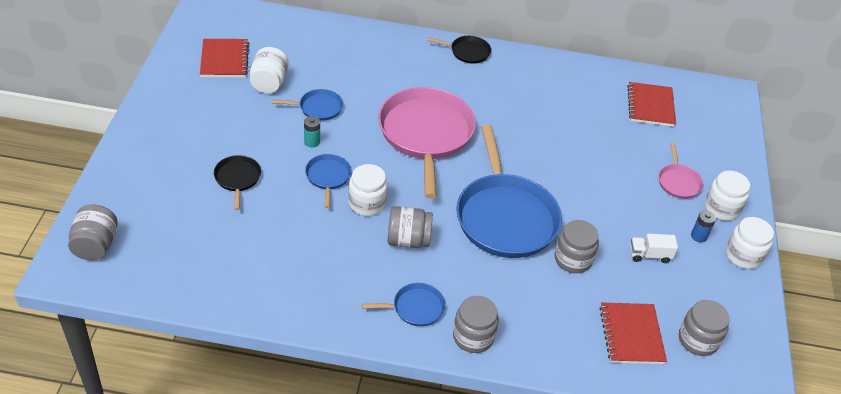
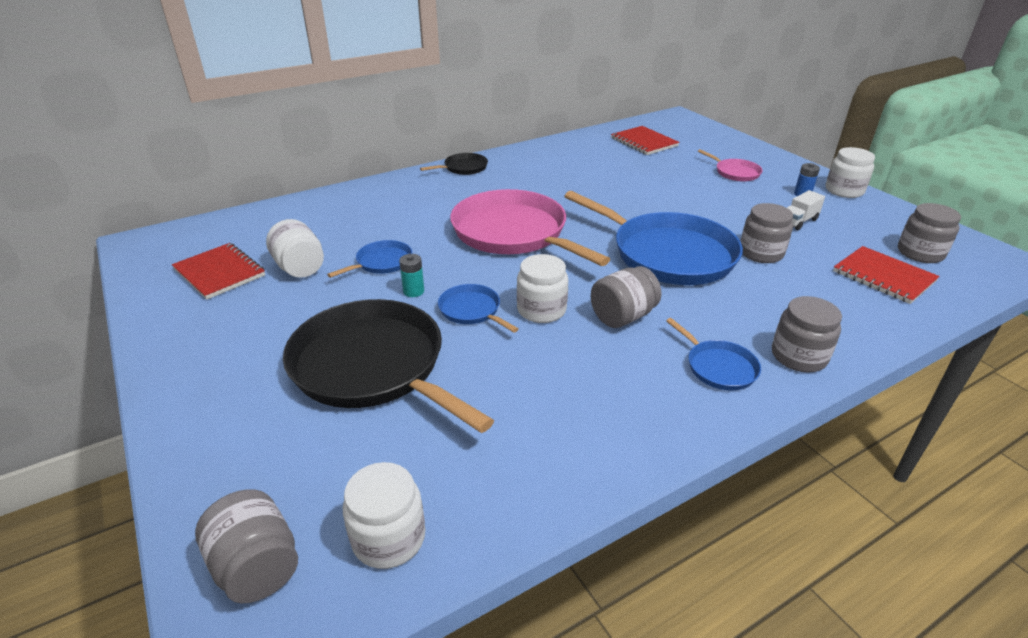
camera: 35 degrees left, 10 degrees down
(237, 179) = (373, 366): black pan -> black pan, size x2.22
(415, 308) = (718, 367): blue pan -> blue pan turned 105 degrees clockwise
(721, 208) = (784, 173): white jar -> white jar (389, 538)

